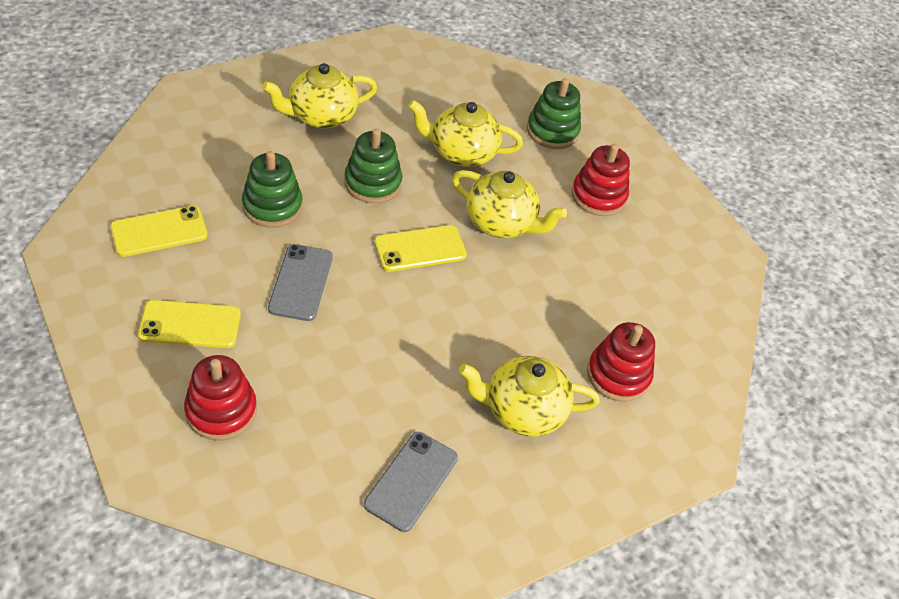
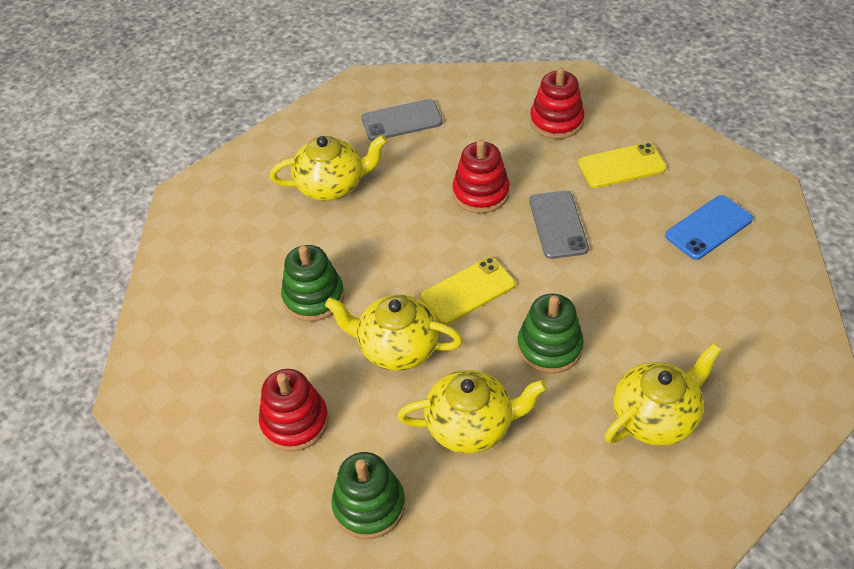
camera: 175 degrees right, 0 degrees up
(159, 231) = (708, 228): yellow phone -> blue phone
(272, 206) = (630, 286): green stacking toy -> green stacking toy (313, 297)
(411, 481) = (401, 120): grey phone -> grey phone turned 60 degrees clockwise
(618, 375) = (255, 235): red stacking toy -> red stacking toy (481, 193)

